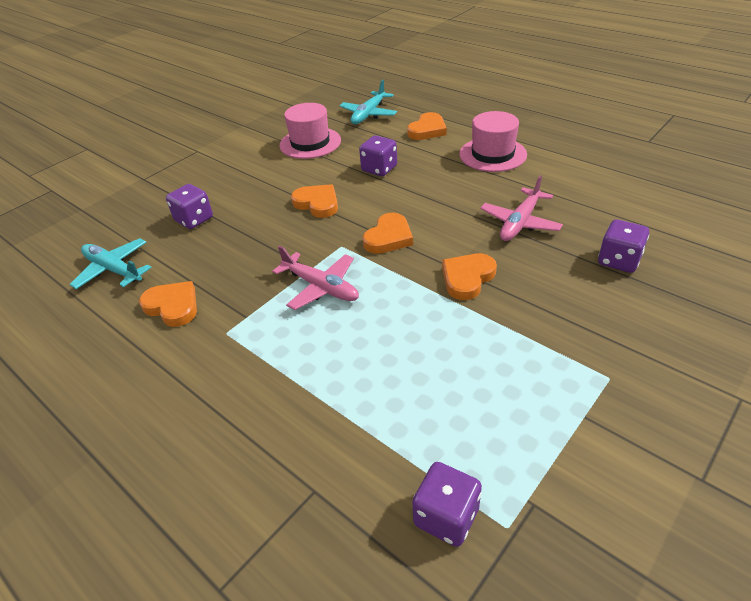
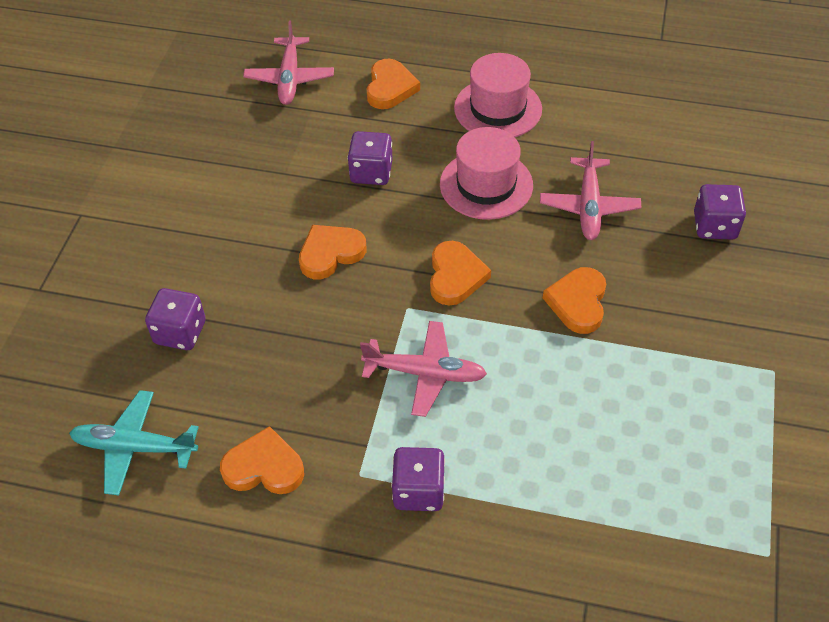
camera: 30 degrees left, 10 degrees up
(310, 143) = (243, 153): pink hat -> pink hat (486, 185)
(317, 203) = (330, 253): orange heart -> orange heart turned 45 degrees counterclockwise
(369, 114) = (290, 78): turquoise plane -> pink plane
(446, 516) = (715, 570): purple dice -> purple dice (419, 491)

